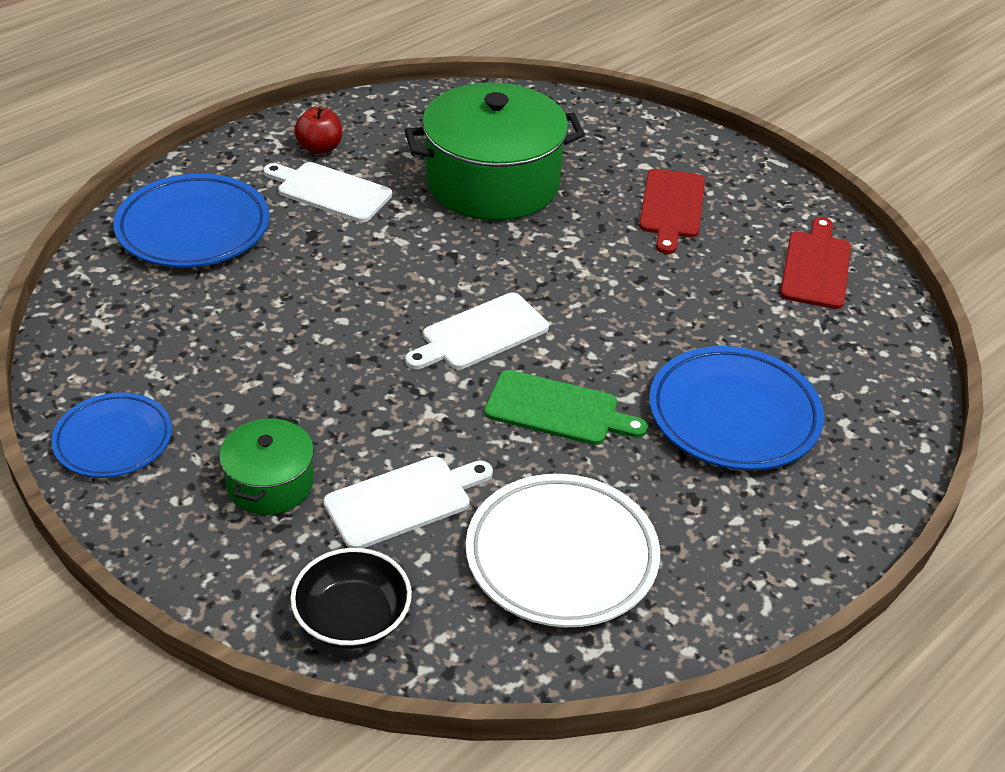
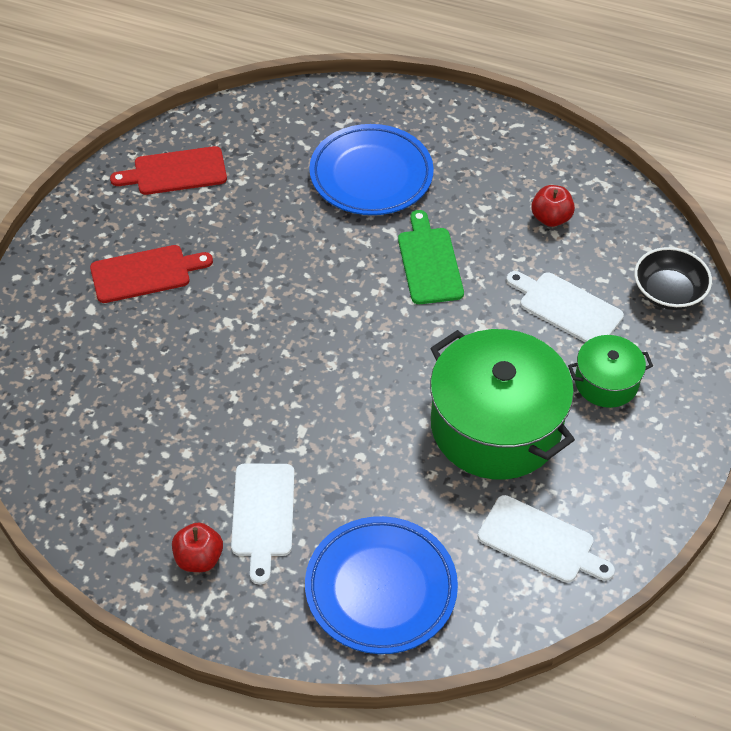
camera: 115 degrees left, 10 degrees up
(113, 440) = (640, 492): blue plate -> none
(480, 334) = (381, 332): white cutting board -> white cutting board (540, 541)
(492, 183) = (179, 402): green pot -> green pot (495, 426)
(561, 557) = (550, 218): white plate -> red apple

